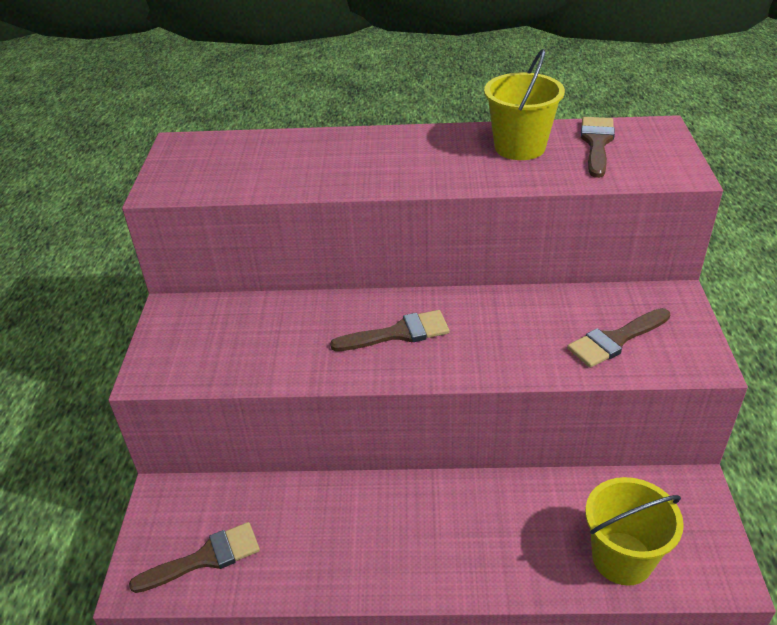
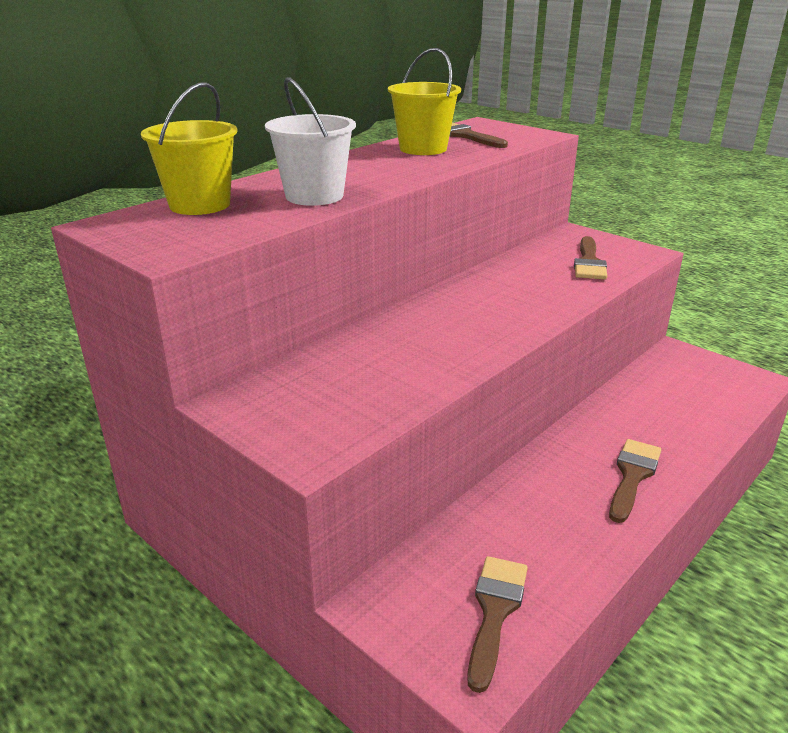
camera: 50 degrees left, 10 degrees down
(329, 172) = (314, 196): none -> white bucket
(399, 333) = (462, 320): brown brush -> brown brush (632, 475)
(622, 558) = (710, 404): yellow bucket -> yellow bucket (200, 205)

